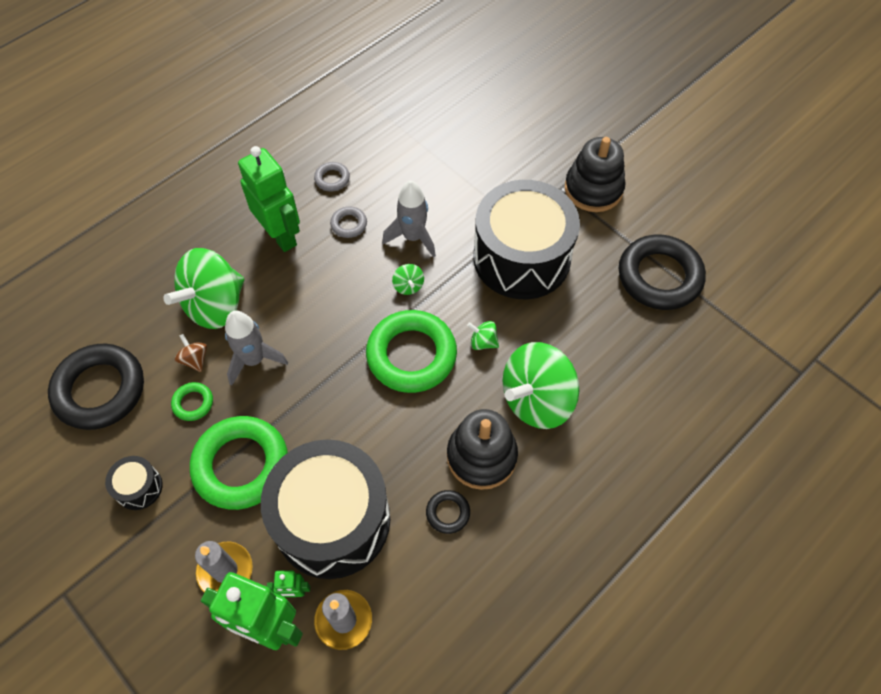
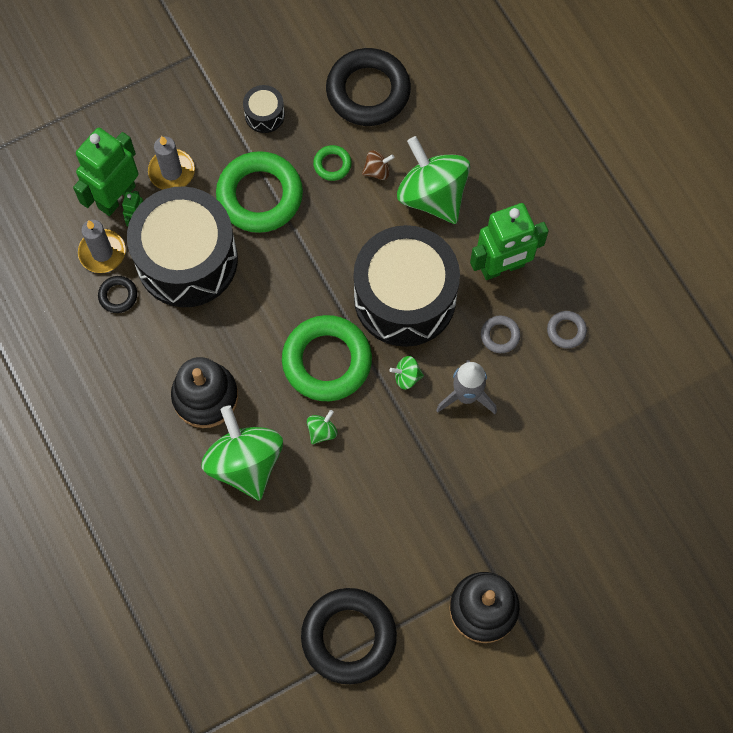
camera: 105 degrees right, 10 degrees up
(254, 360) = (362, 221): grey rocket -> none
(448, 513) = (163, 354): black ring -> black ring (118, 296)
(521, 258) = (411, 499): black drum -> black drum (405, 298)

